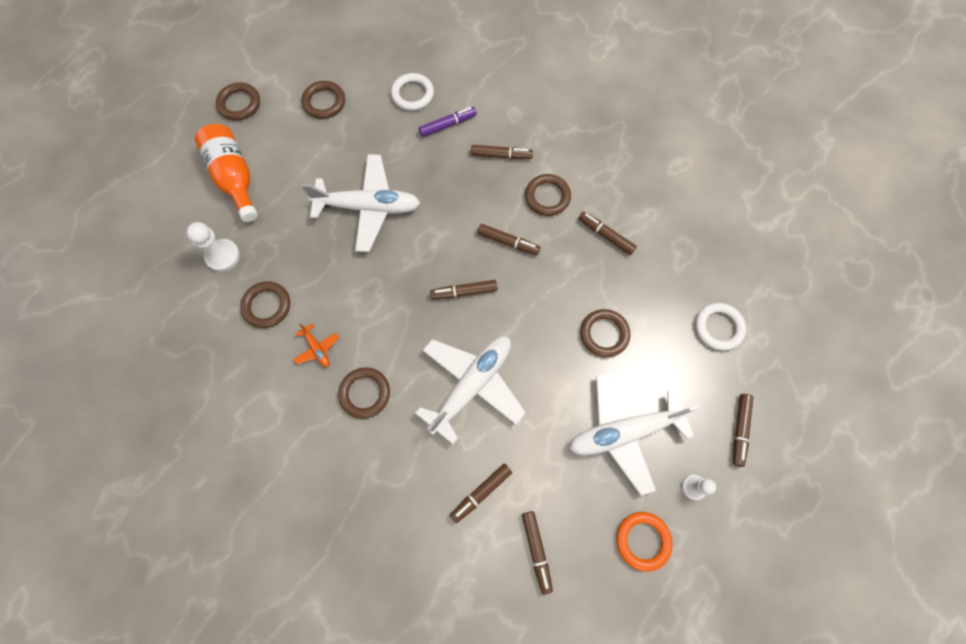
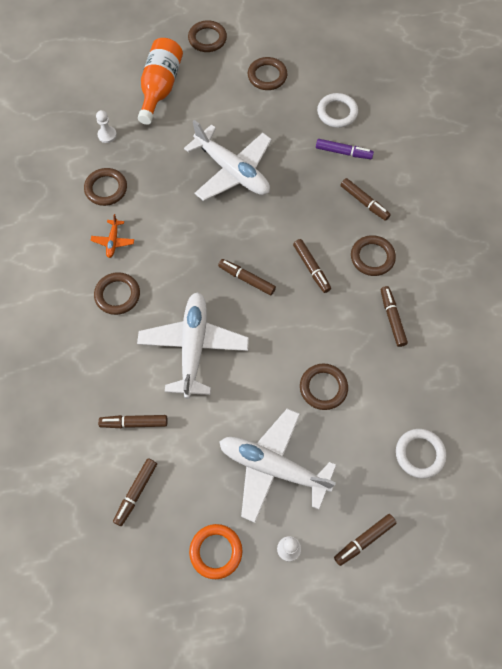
camera: 40 degrees right, 5 degrees down
(223, 256) = (107, 135): white pawn -> white pawn, size x0.64
(472, 385) = (193, 347): white plane -> white plane turned 75 degrees counterclockwise

